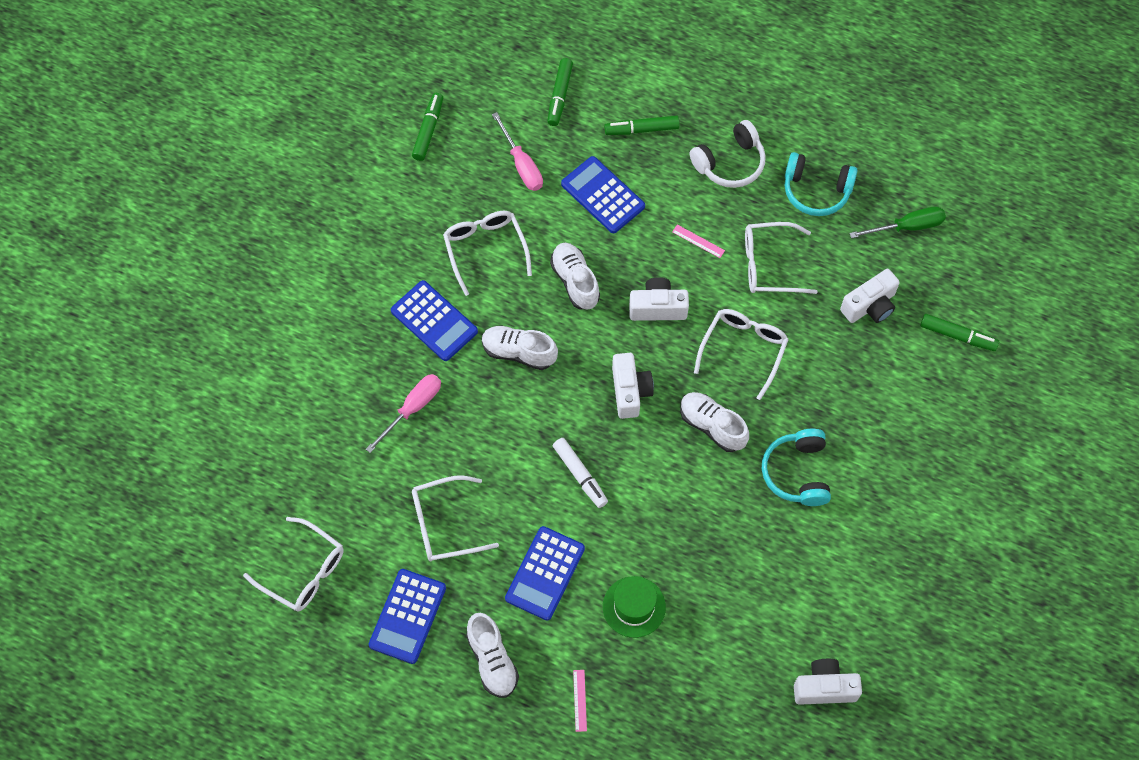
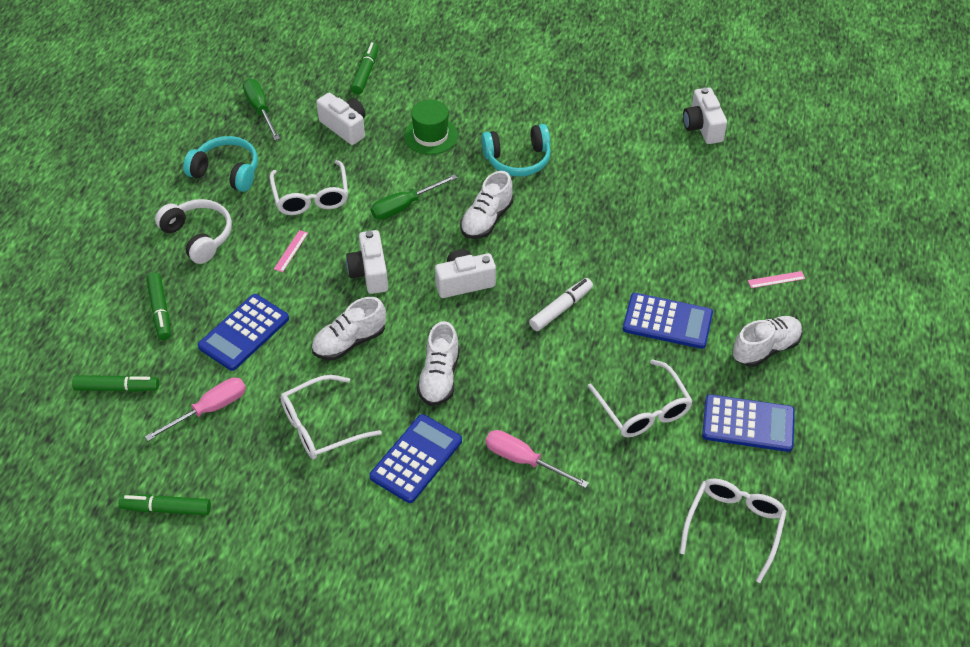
camera: 100 degrees left, 15 degrees down
(634, 607) = (677, 253): green hat -> green hat (431, 135)
(743, 350) = (404, 206): white glasses -> green screwdriver
(816, 191) = (226, 172): turquoise headphones -> turquoise headphones turned 75 degrees counterclockwise

